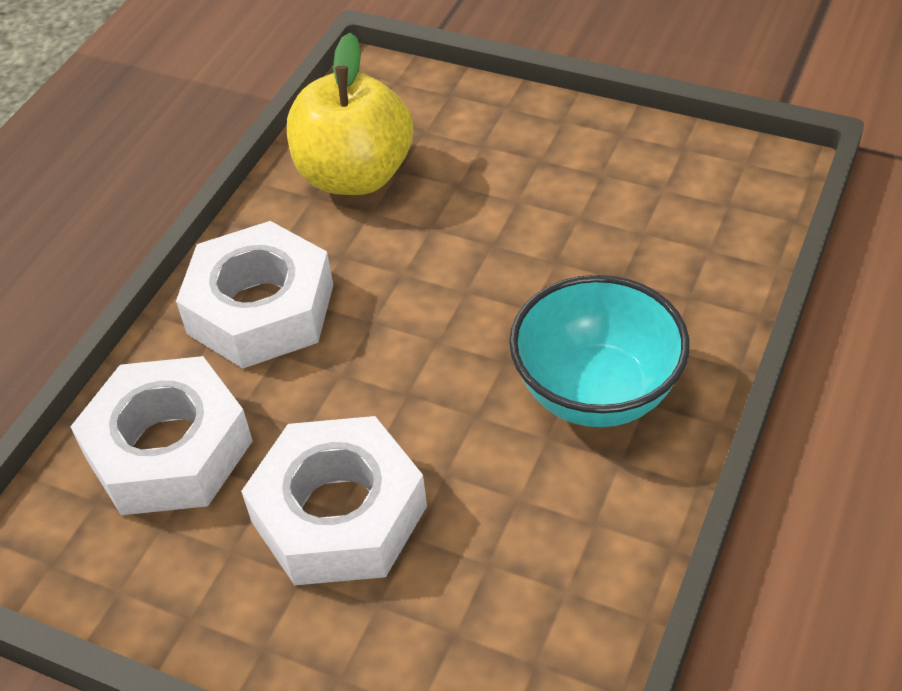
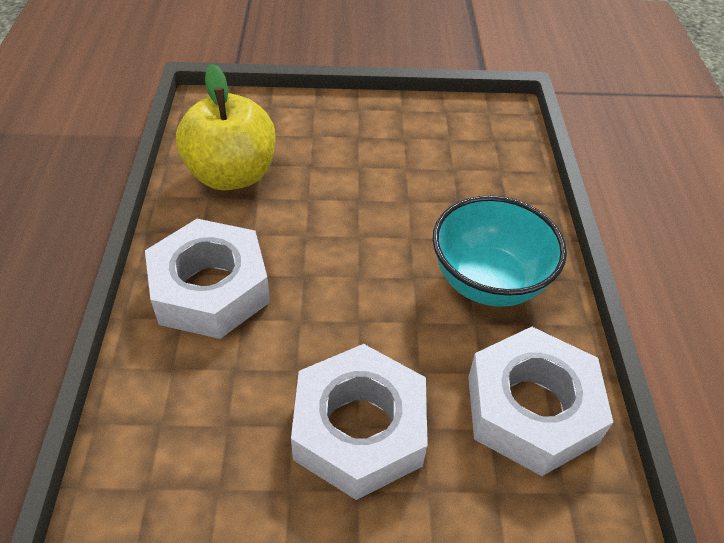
camera: 30 degrees left, 0 degrees up
(169, 449) = (191, 423): white nut -> white nut (531, 409)

